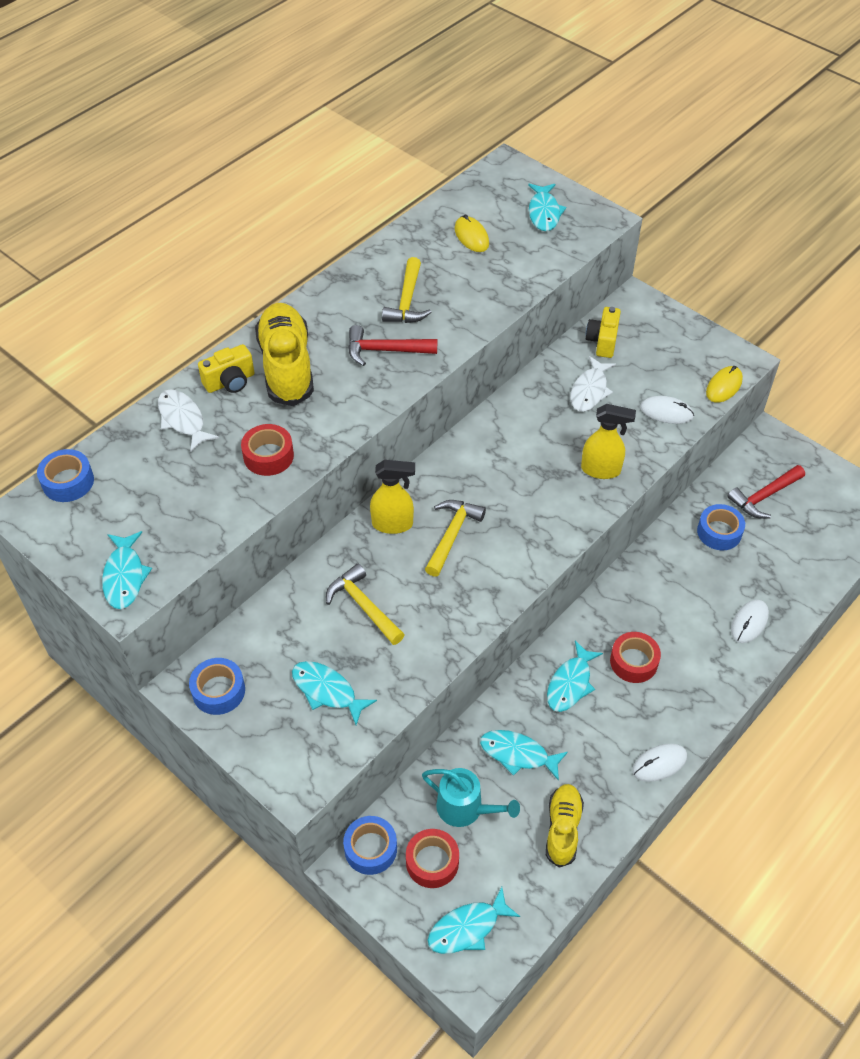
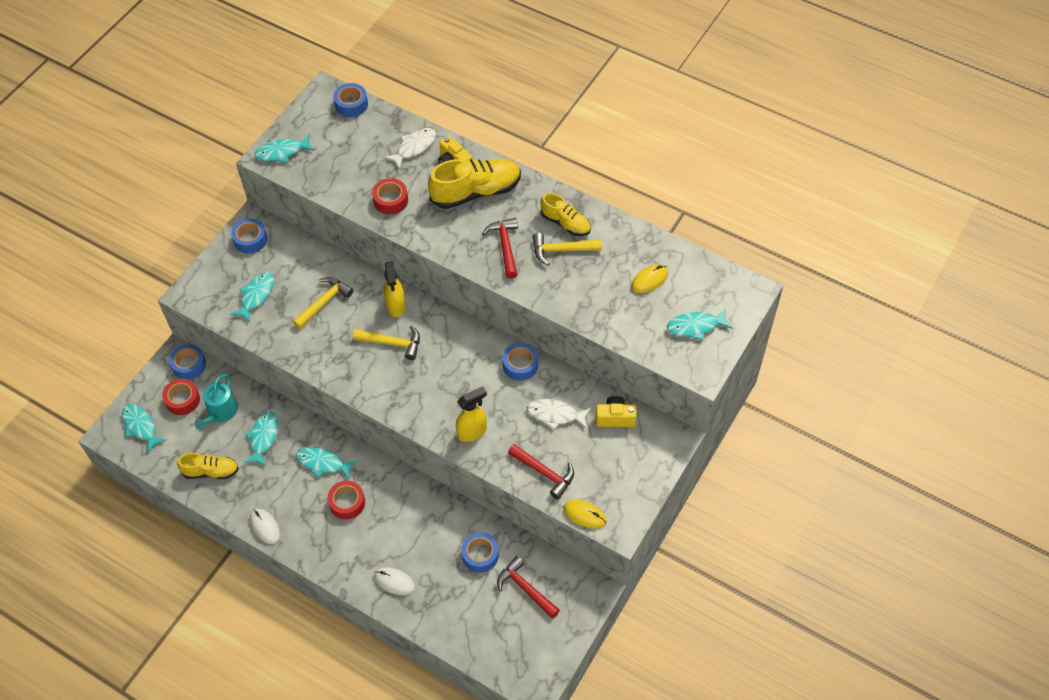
camera: 80 degrees right, 5 degrees up
(367, 292) = (565, 223): none -> yellow shoe
(514, 412) = (520, 365): none -> blue tape
(601, 470) = (472, 431): yellow spray bottle -> yellow spray bottle turned 120 degrees counterclockwise
(666, 412) = (544, 473): white mouse -> red hammer

